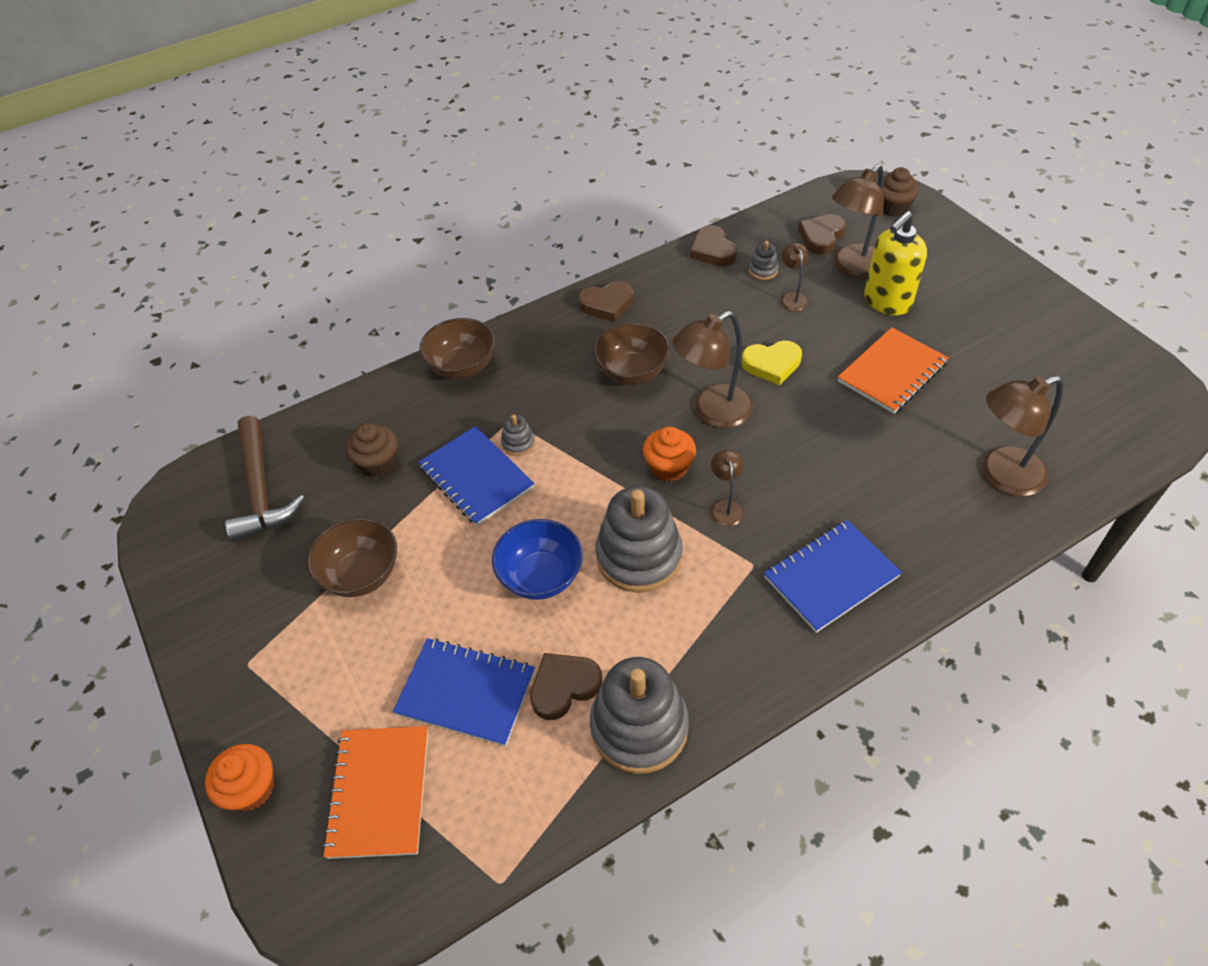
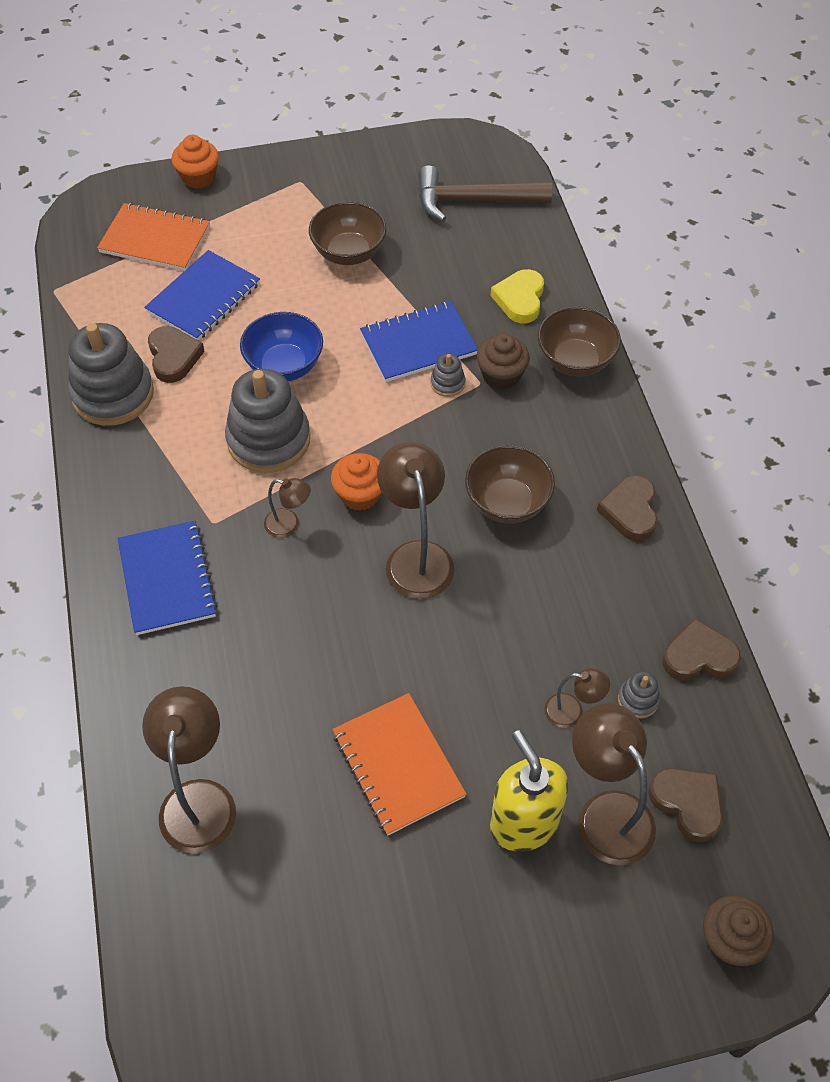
camera: 105 degrees right, 5 degrees up
(378, 463) = (469, 279): brown cupcake -> brown cupcake (501, 375)
(772, 364) = (464, 641): yellow heart -> yellow heart (520, 299)

